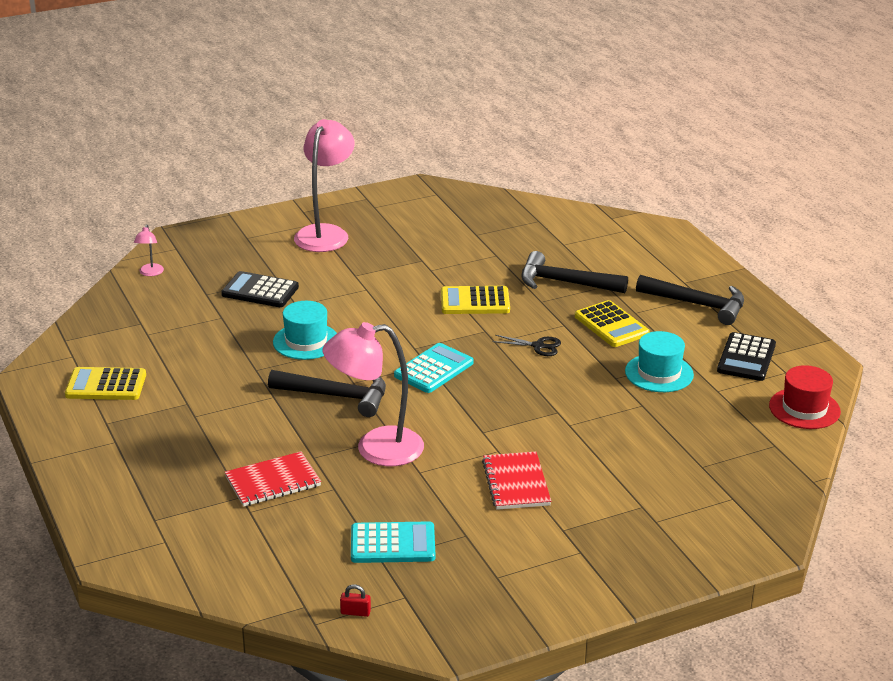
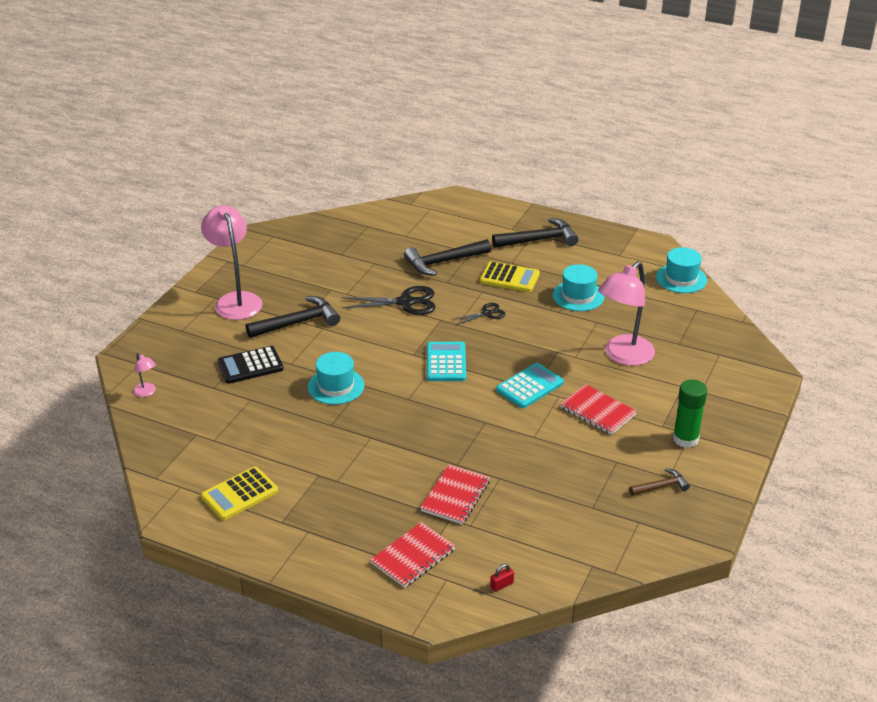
camera: 40 degrees left, 5 degrees up
(165, 508) = (413, 556): none -> red notebook
(337, 396) = (412, 414): black hammer -> black hammer (298, 322)
(355, 612) = (626, 550): red padlock -> red padlock (501, 585)
(375, 448) = (486, 436): pink lamp -> pink lamp (623, 356)
(393, 544) = (585, 493): turquoise calculator -> turquoise calculator (530, 386)
(475, 301) = (406, 302): yellow calculator -> black scissors
(476, 580) = (661, 486): none -> brown hammer
(568, 554) = (685, 439): none -> green glue stick
(746, 358) = (610, 262): black calculator -> none
(804, 408) = (681, 278): red hat -> turquoise hat

